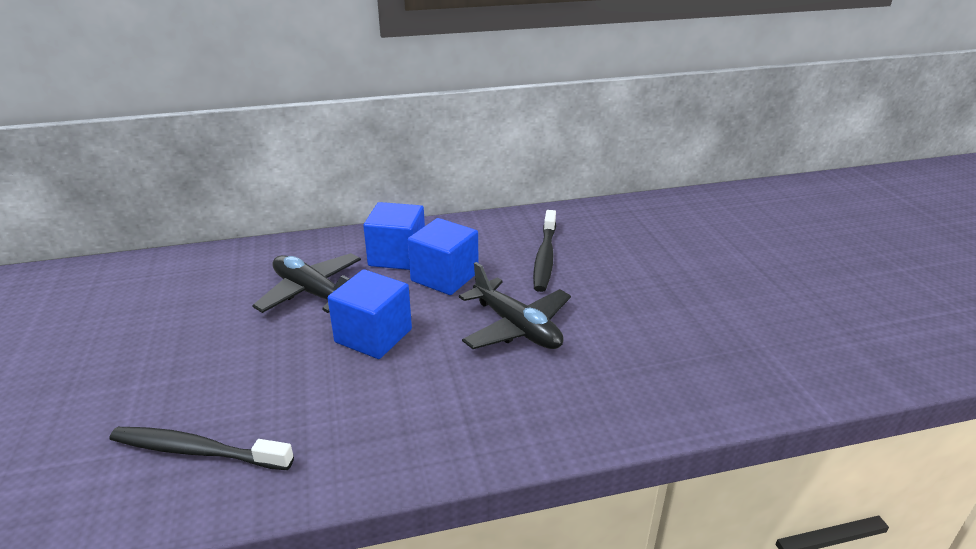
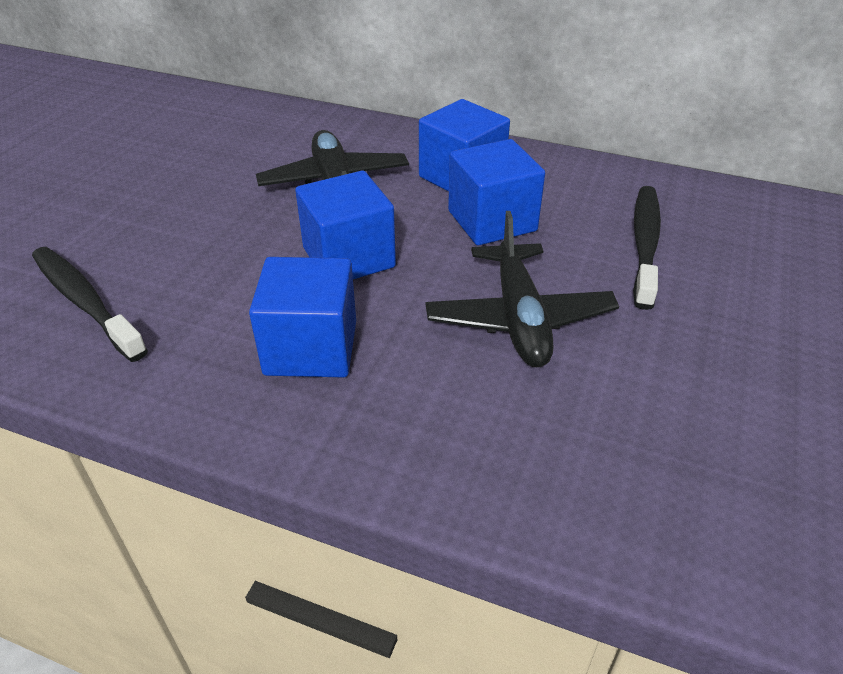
camera: 35 degrees right, 10 degrees up
(407, 401) = (311, 348): none -> blue cube
(545, 257) = (645, 244): black toothbrush -> black toothbrush turned 150 degrees clockwise

